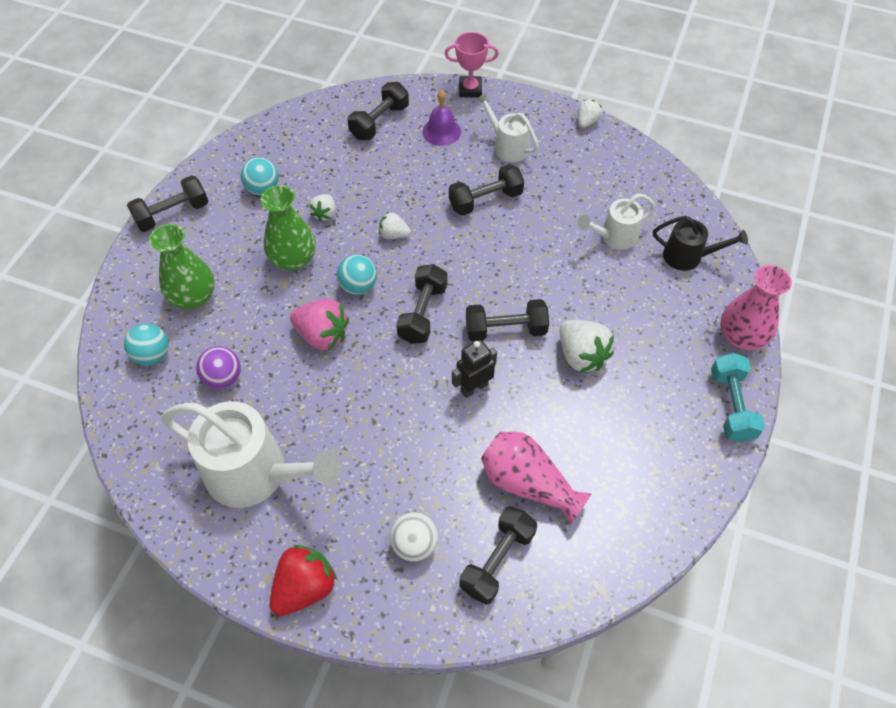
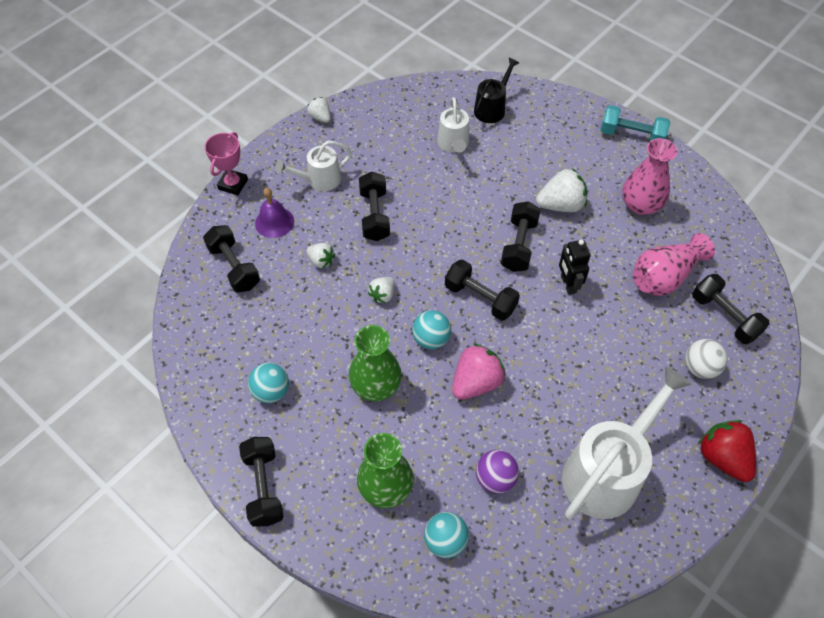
camera: 70 degrees left, 0 degrees up
(325, 214) = (331, 344): white strawberry -> white strawberry (321, 261)
(741, 336) = (575, 107): pink vase -> pink vase (640, 205)

